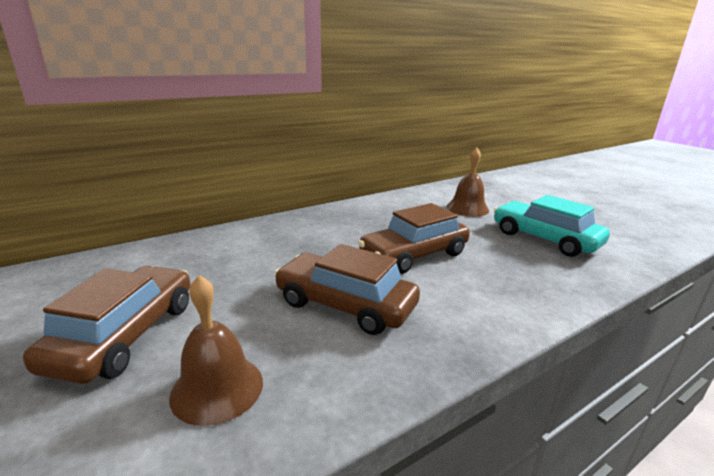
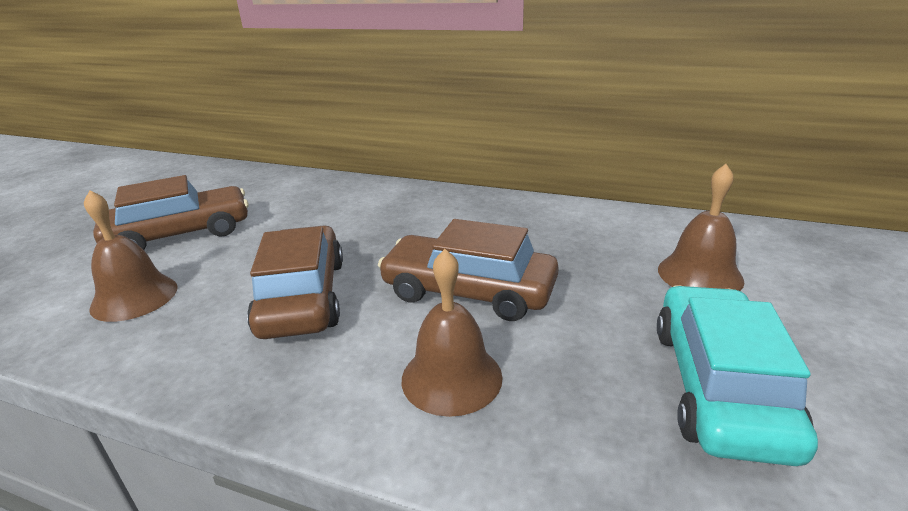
camera: 55 degrees right, 5 degrees up
(488, 287) = (451, 377): none -> brown bell

